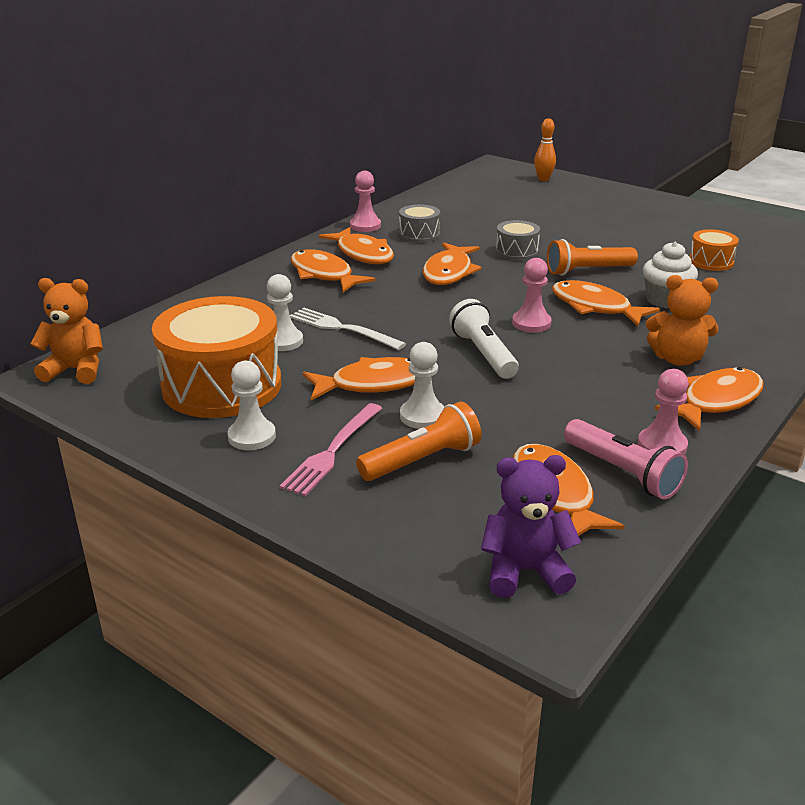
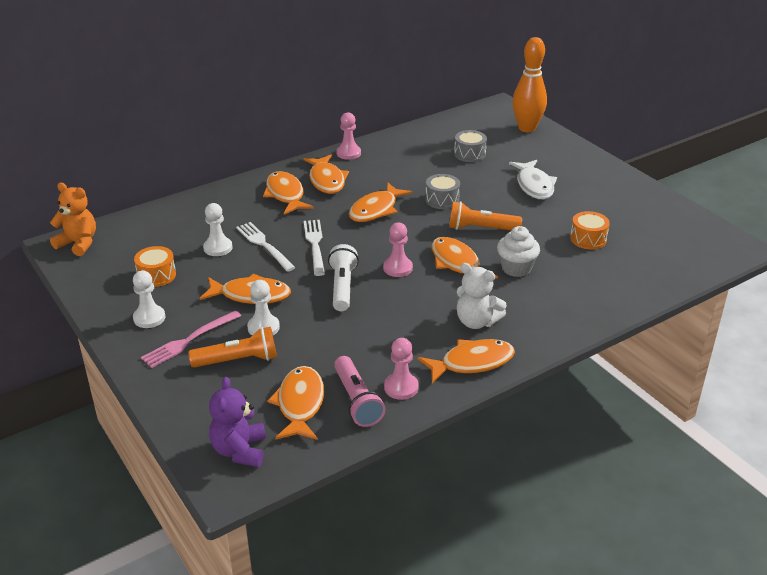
camera: 20 degrees right, 5 degrees up
(222, 386) = (156, 275): orange drum -> orange drum, size x0.47
(407, 317) = (314, 244): none -> white fork
(419, 235) = (382, 169): grey drum -> grey drum (469, 154)
(525, 571) = (239, 450): purple teddy bear -> purple teddy bear turned 105 degrees counterclockwise
(543, 179) = (527, 128): orange bowling pin -> orange bowling pin, size x1.84
(603, 225) = (534, 185): none -> white fish
(677, 359) = (476, 322): orange teddy bear -> white teddy bear

